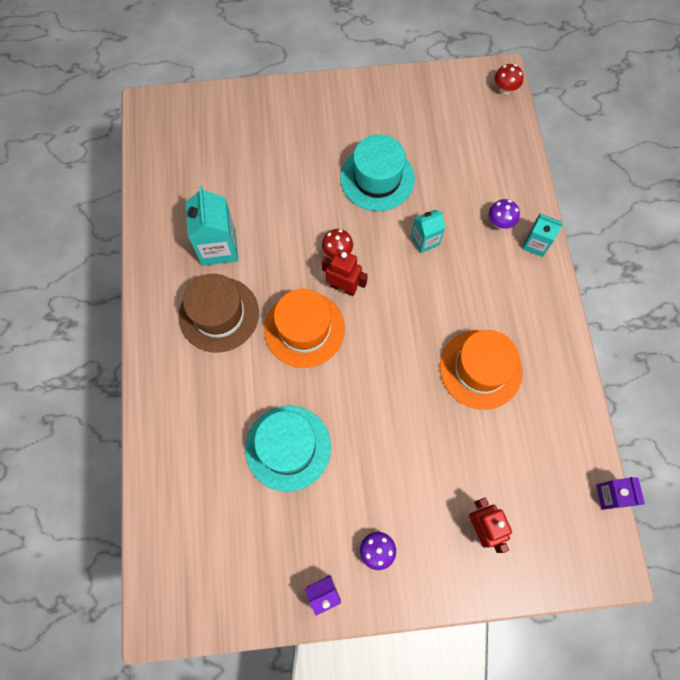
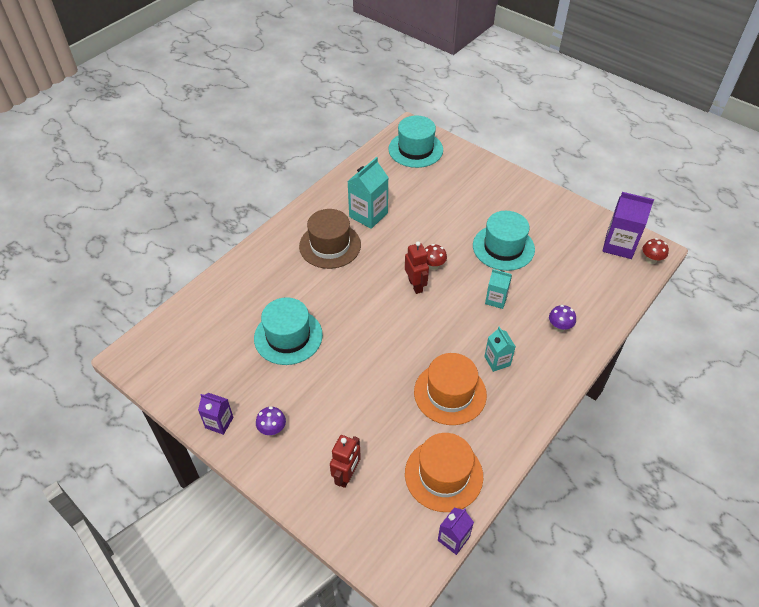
camera: 45 degrees right, 20 degrees down
(183, 130) = (415, 149): none -> turquoise hat
(304, 329) = (367, 288): orange hat -> orange hat (443, 475)
(467, 95) = (619, 245): none -> purple carton
(535, 244) = (571, 357): turquoise carton -> turquoise carton (497, 361)

